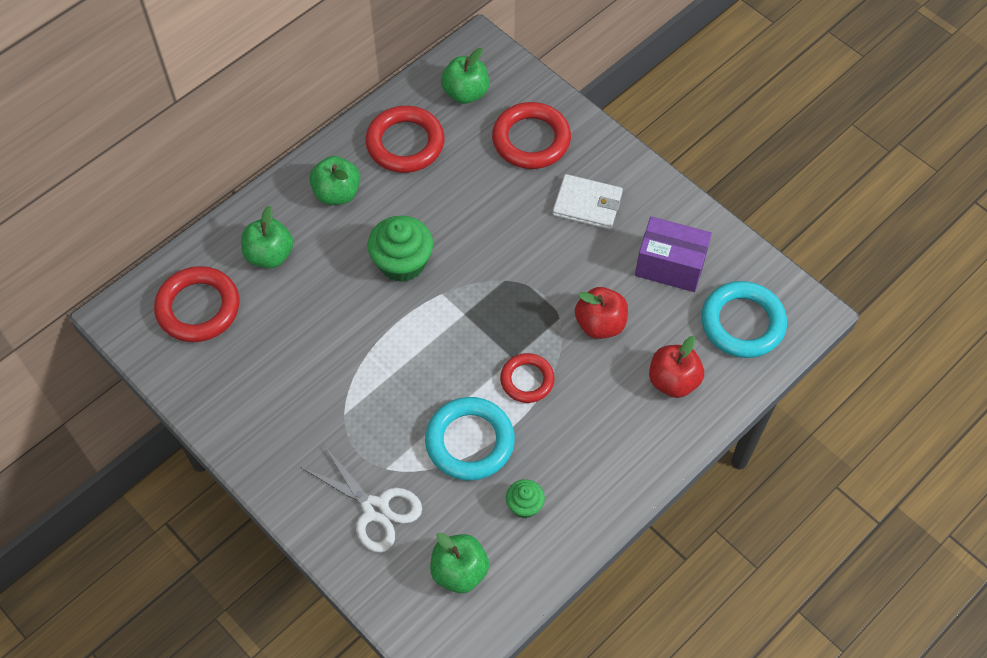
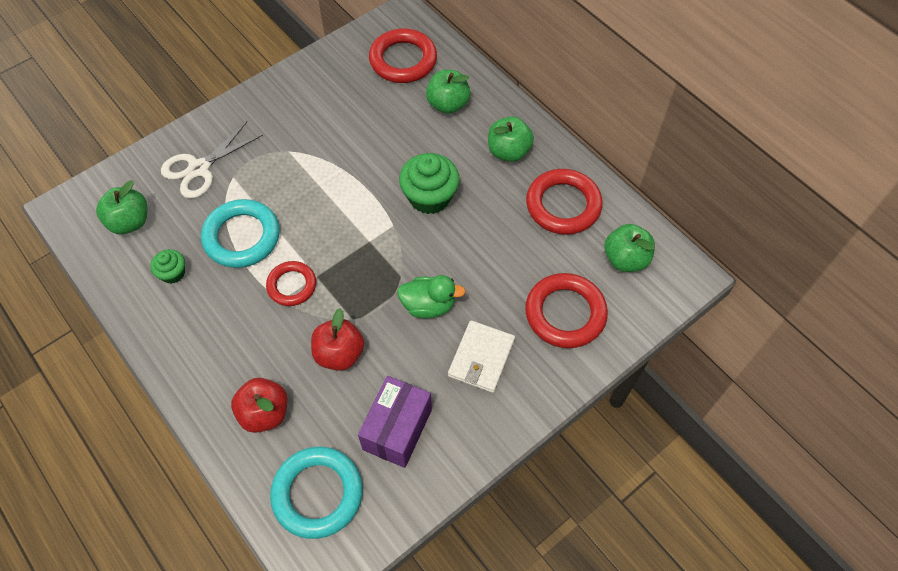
camera: 95 degrees right, 0 degrees up
(536, 252) = (428, 305): none -> green duck

